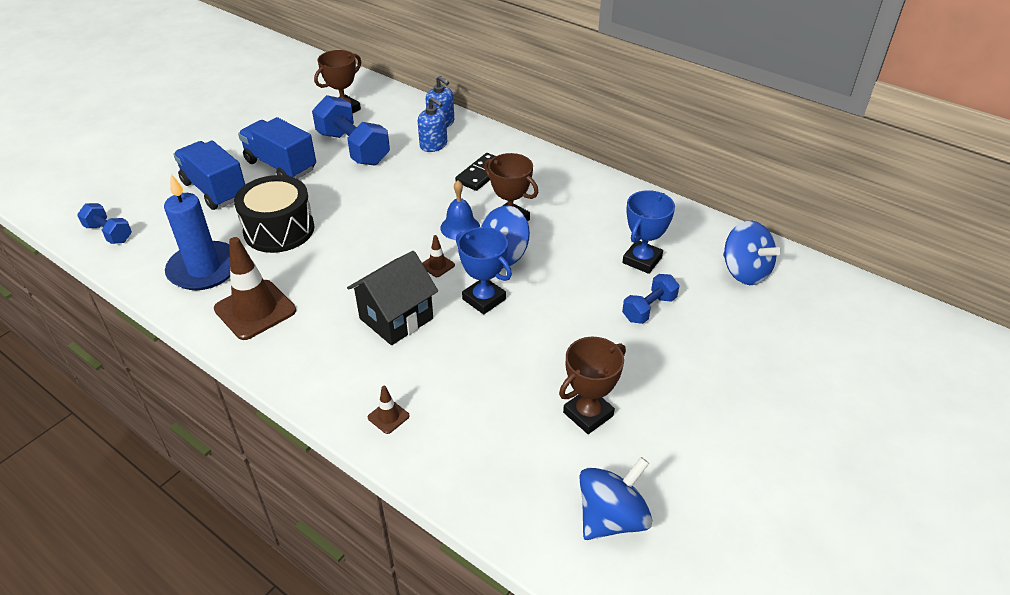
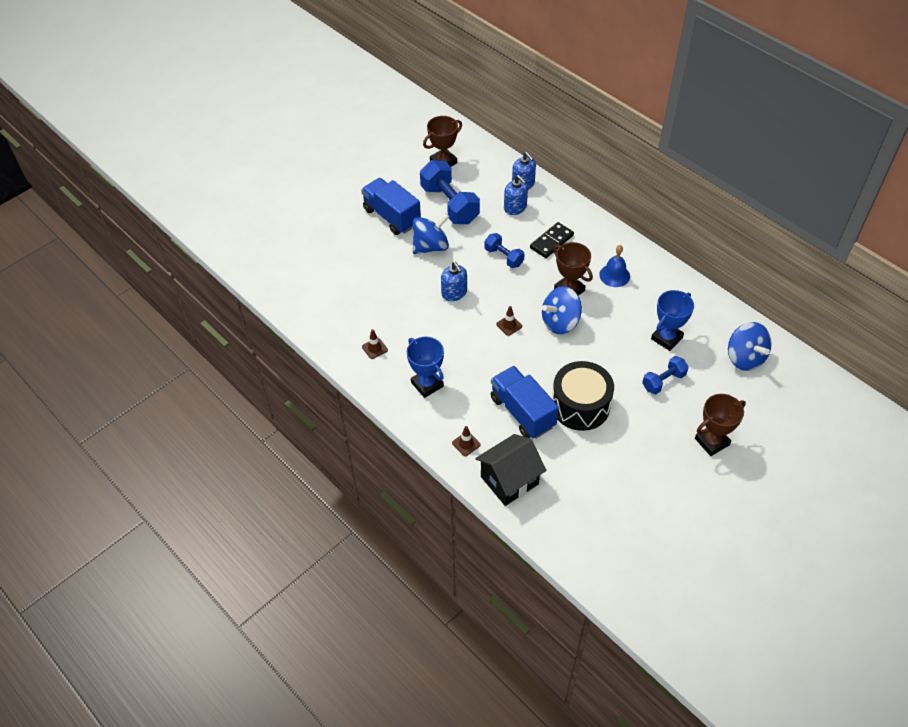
camera: 10 degrees right, 10 degrees up
(109, 233) = (265, 269): blue dumbbell -> blue dumbbell (504, 257)
(204, 269) = (336, 309): blue candle -> none
(215, 190) = (341, 236): blue truck -> blue truck (522, 412)
(255, 310) = (374, 348): brown traffic cone -> brown traffic cone, size x0.44
(279, 230) = (391, 279): black drum -> black drum (580, 405)
(363, 237) = (454, 293): none -> blue soap dispenser
(396, 318) = (475, 367): black house -> black house (509, 480)
(460, 227) = (529, 292): blue bell -> blue bell (614, 275)
(484, 299) = (541, 359): blue trophy -> blue trophy (427, 384)
(588, 414) = (604, 459): brown trophy -> brown trophy (712, 441)
(611, 518) = (607, 533): blue spinning top -> blue spinning top (431, 246)

